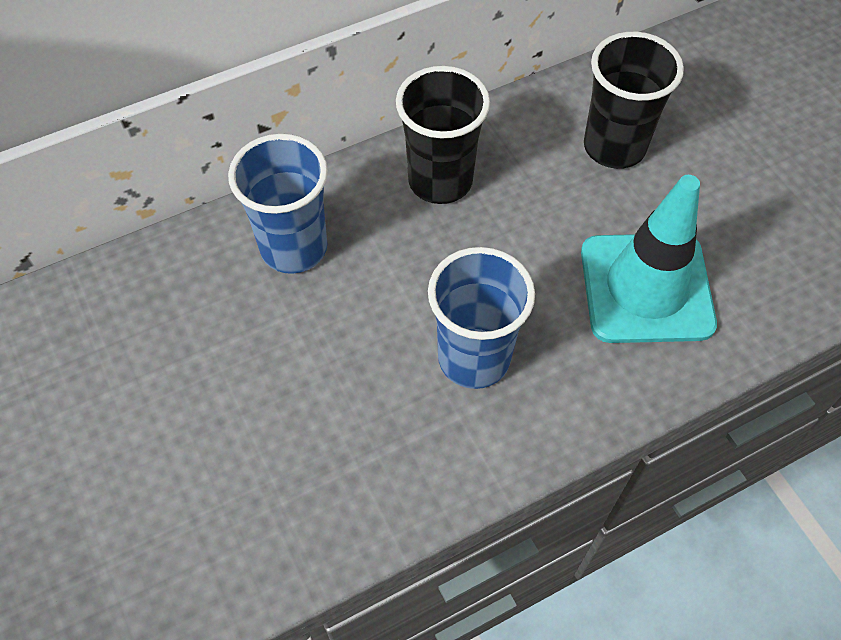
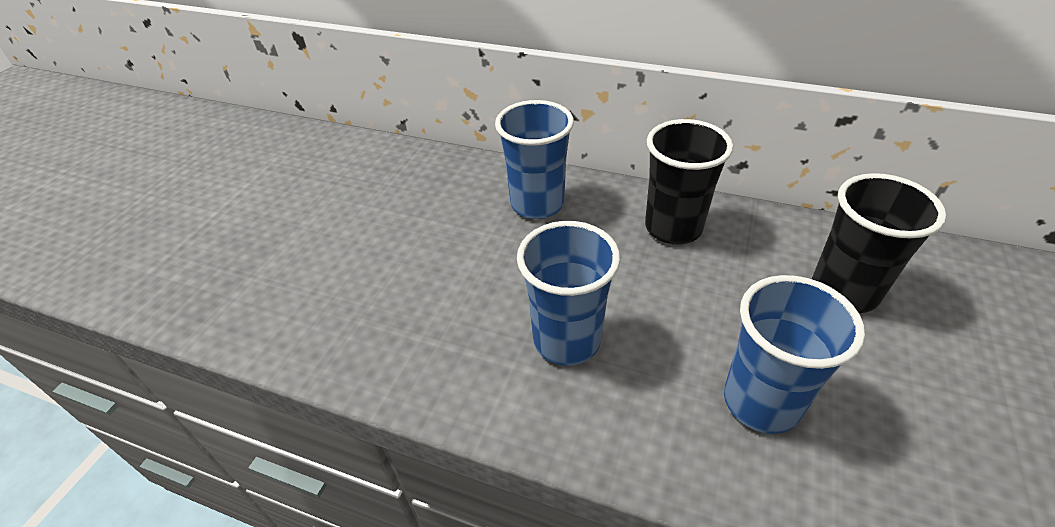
camera: 50 degrees right, 15 degrees down
(646, 288) = (761, 402): turquoise traffic cone -> blue cup

